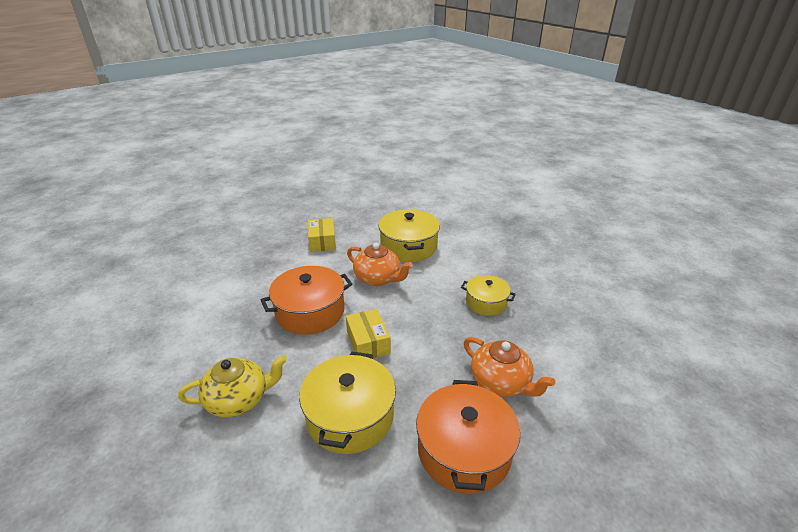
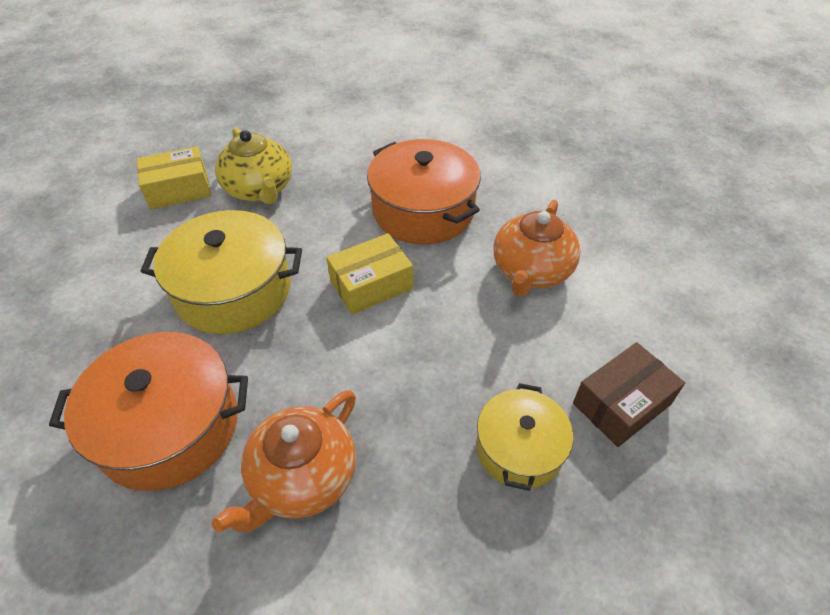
camera: 80 degrees right, 15 degrees up
(322, 241) = (603, 184): yellow box -> yellow box (179, 189)
(409, 246) = (653, 300): yellow pot -> none
(465, 269) = (621, 404): none -> brown box

